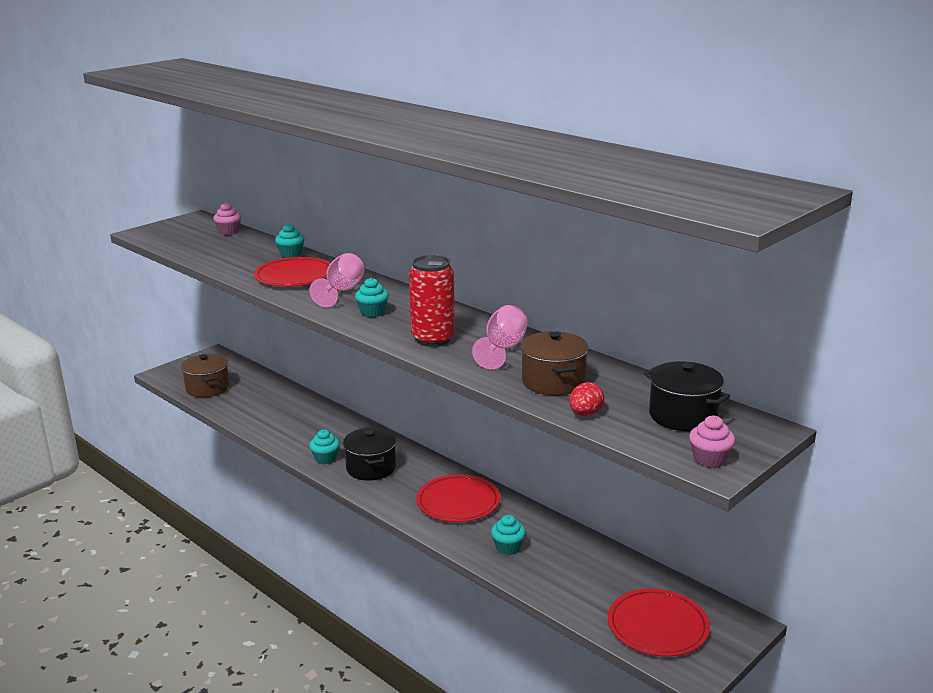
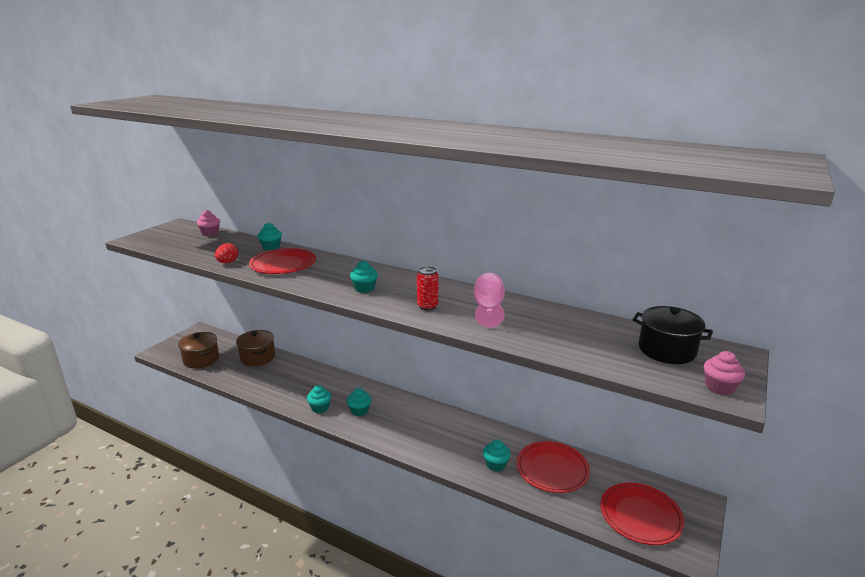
camera: 15 degrees left, 0 degrees up
(341, 291) = (329, 273): pink goblet -> none
(371, 468) = (359, 411): black pot -> turquoise cupcake
(433, 339) = (427, 306): red can -> red can, size x0.59
(458, 502) = (440, 430): red plate -> red plate (552, 469)
(553, 382) = (547, 333): brown pot -> brown pot (257, 357)
(585, 414) = (593, 358): red egg -> red egg (227, 262)

